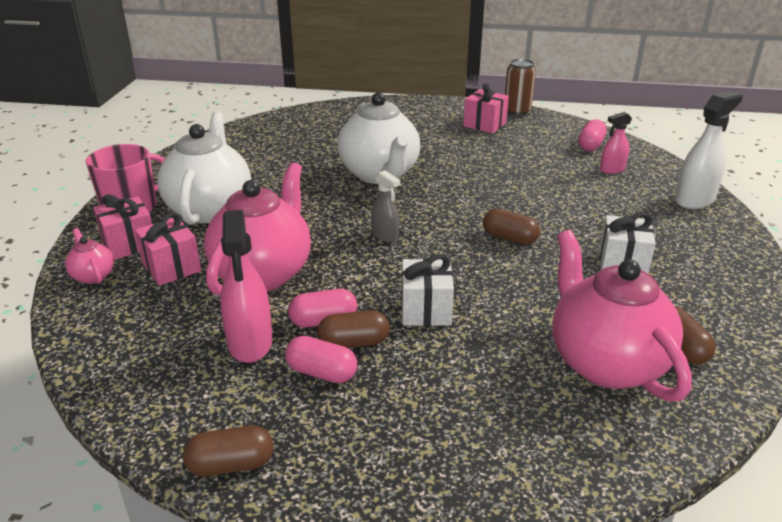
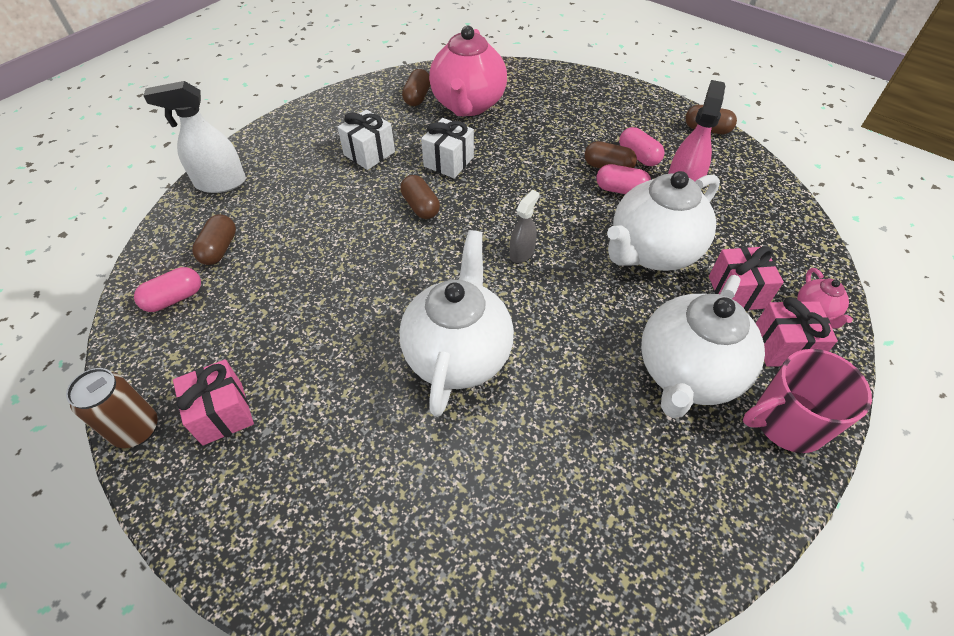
camera: 150 degrees left, 20 degrees up
(263, 273) = (652, 252): pink teapot -> white teapot
(385, 235) = (522, 253): grey spray bottle -> grey spray bottle turned 45 degrees clockwise
(426, 310) = (543, 172): white gift -> white gift (449, 162)
(612, 169) = (219, 249): pink spray bottle -> brown capsule

